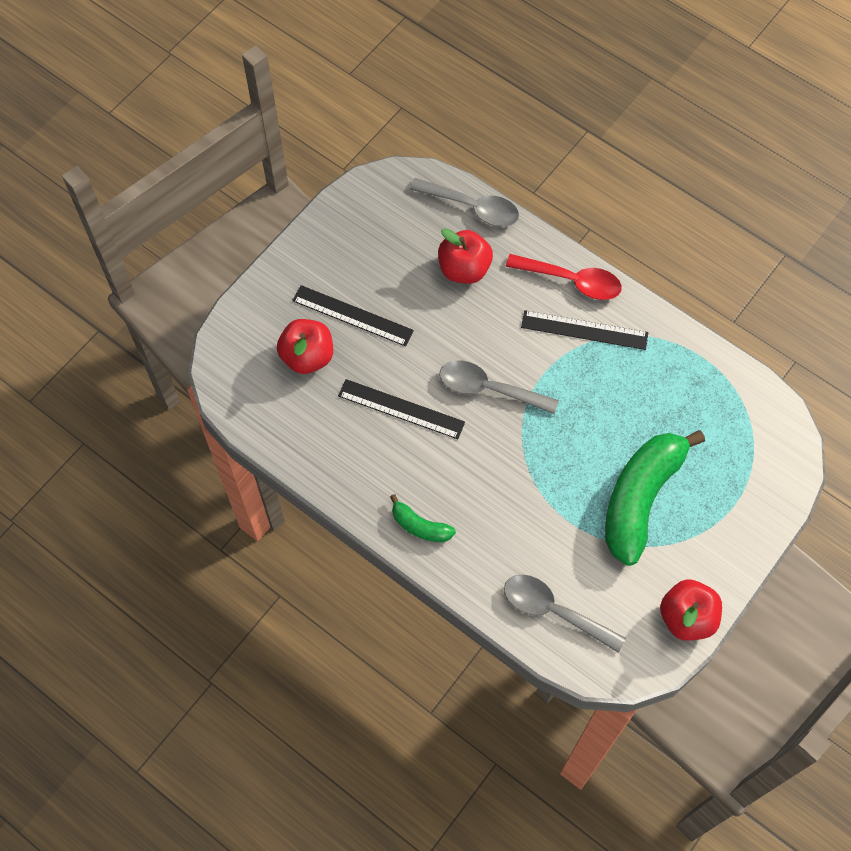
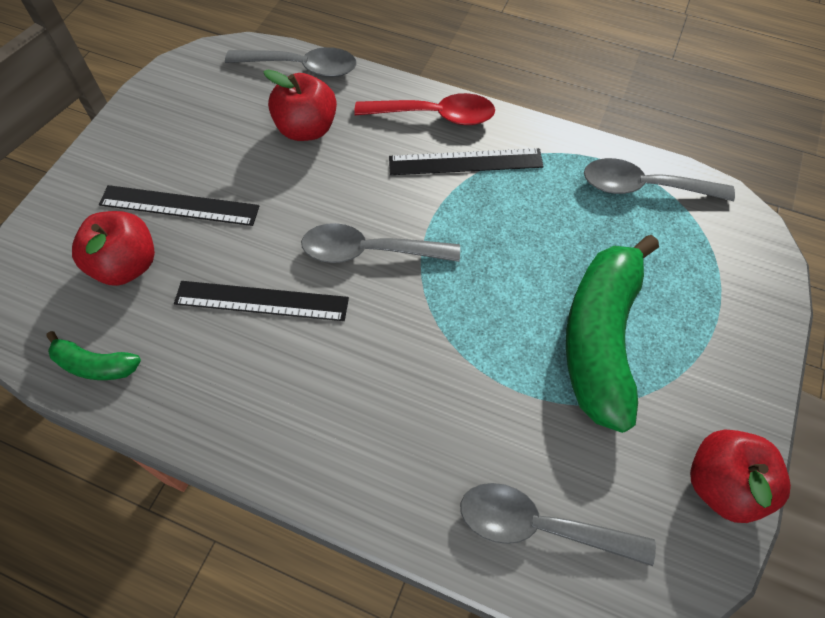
camera: 15 degrees left, 5 degrees down
(420, 526) = (318, 450): green banana -> green banana (95, 365)
(721, 386) = (644, 187): none -> grey spoon

